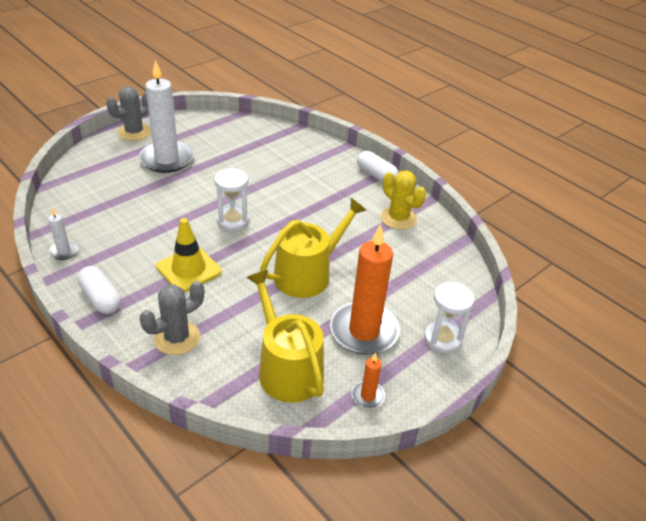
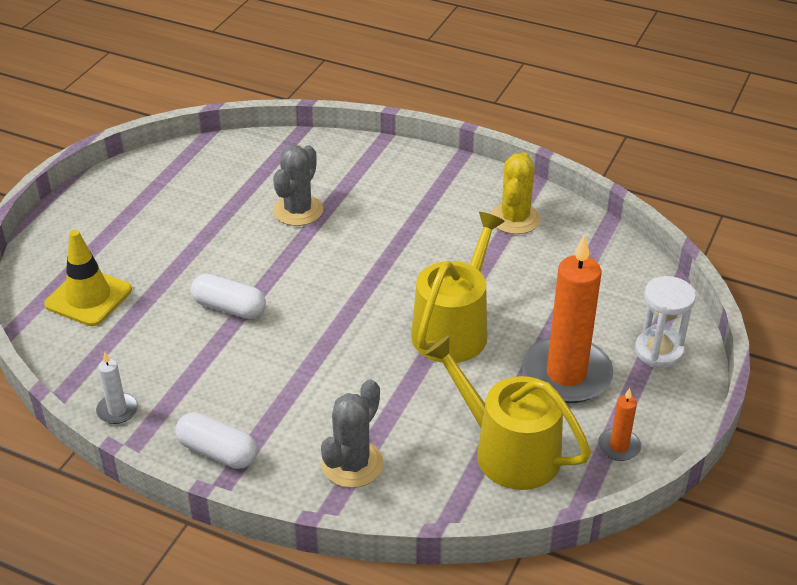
camera: 20 degrees left, 0 degrees up
(134, 132) = (76, 211): grey cactus -> grey cactus (298, 211)
(167, 159) = (155, 236): white candle -> none
(188, 269) = (302, 375): yellow traffic cone -> yellow traffic cone (88, 297)
(233, 221) = (310, 292): white hourglass -> none
(376, 175) = (449, 169): white capsule -> white capsule (229, 308)
(398, 218) = (515, 219): yellow cactus -> yellow cactus turned 75 degrees clockwise

